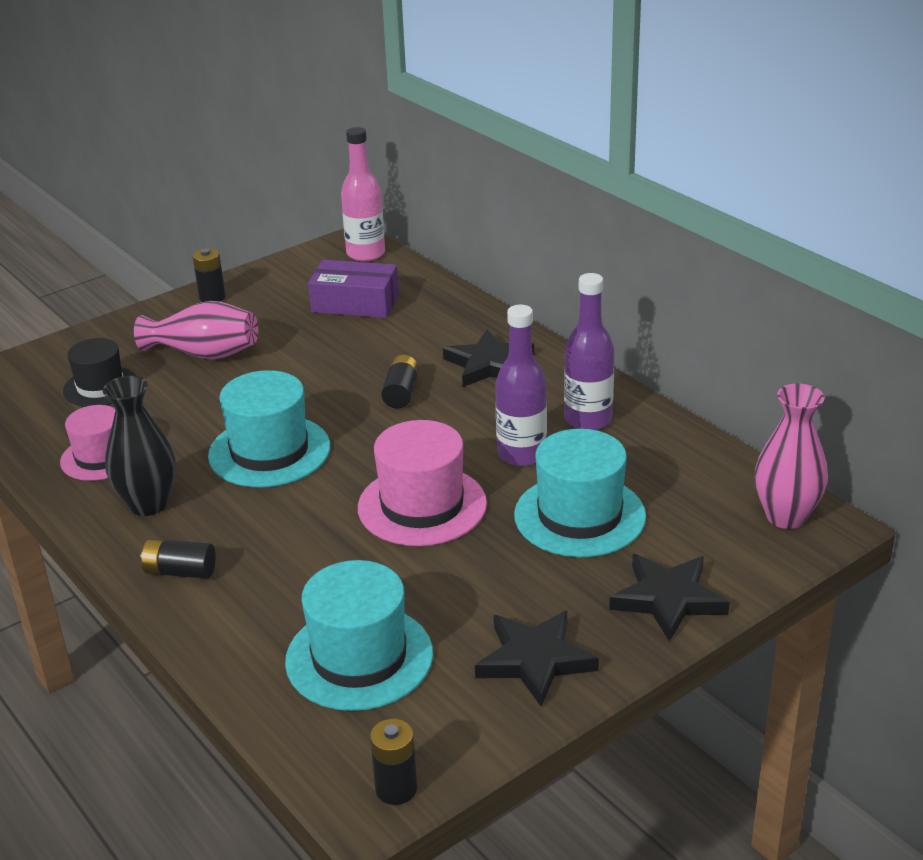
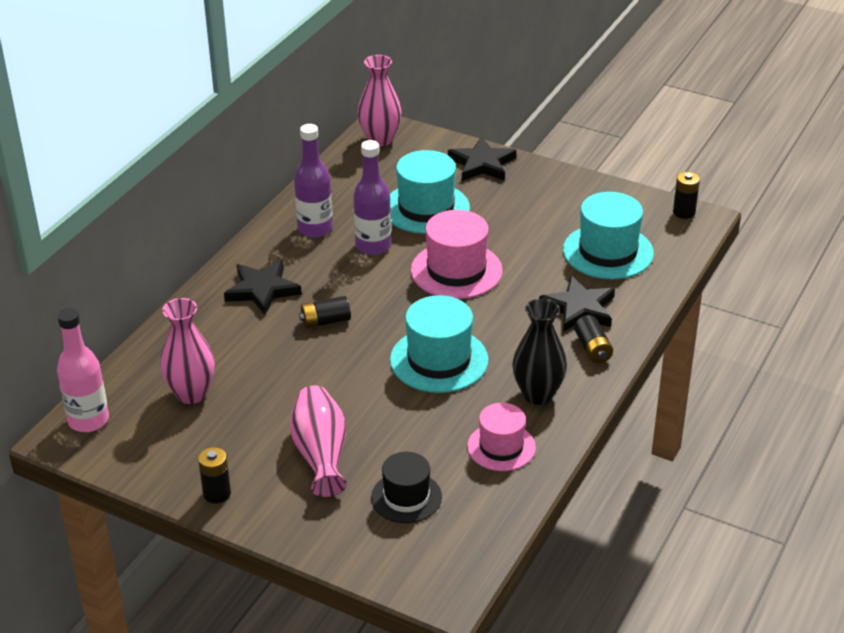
camera: 115 degrees left, 5 degrees up
(355, 303) = (191, 394): purple box -> pink vase
(535, 660) = (563, 194): black star -> black star (579, 308)

